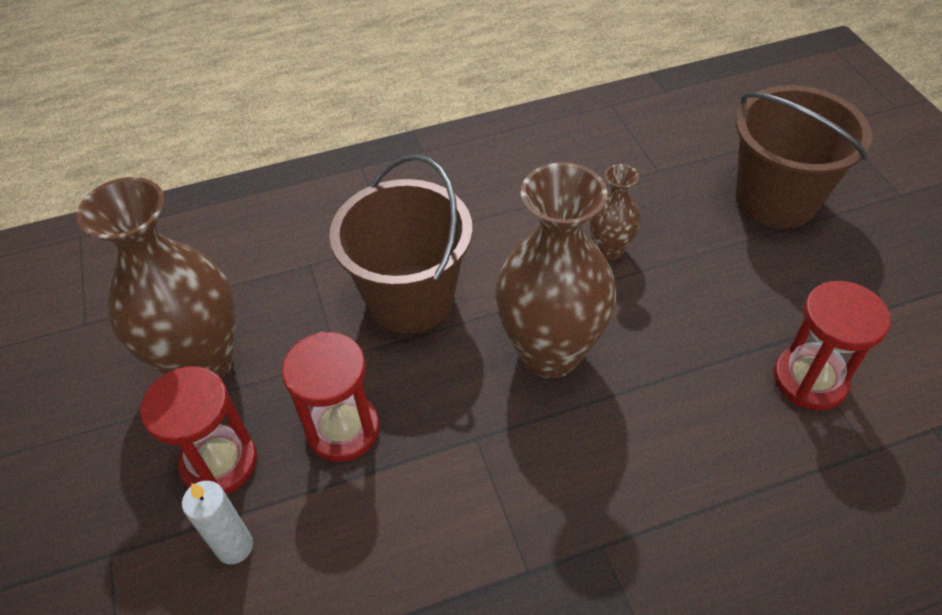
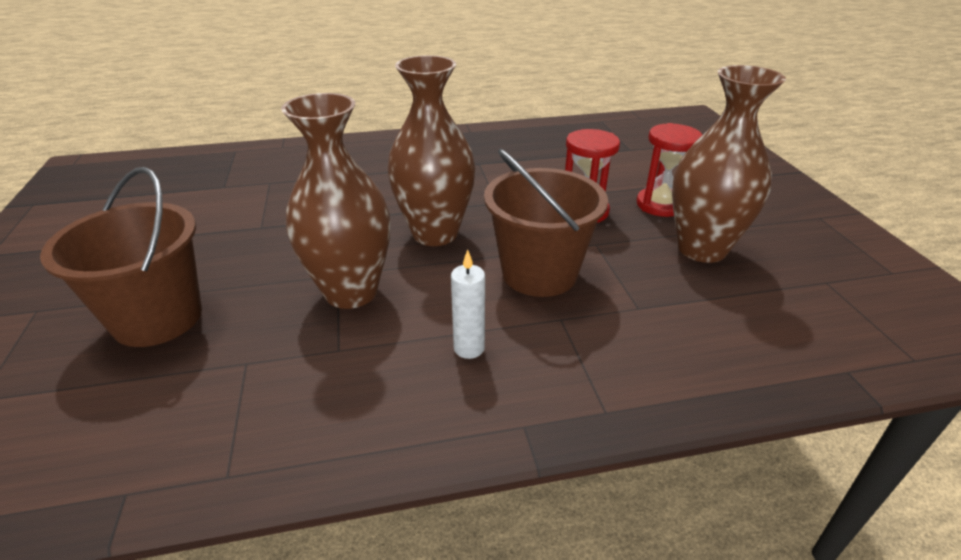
camera: 175 degrees left, 15 degrees down
(234, 546) = (635, 178): white candle -> white candle (469, 348)
(609, 249) = (351, 292): brown vase -> brown vase, size x2.02
(810, 380) = (270, 208): red hourglass -> none

